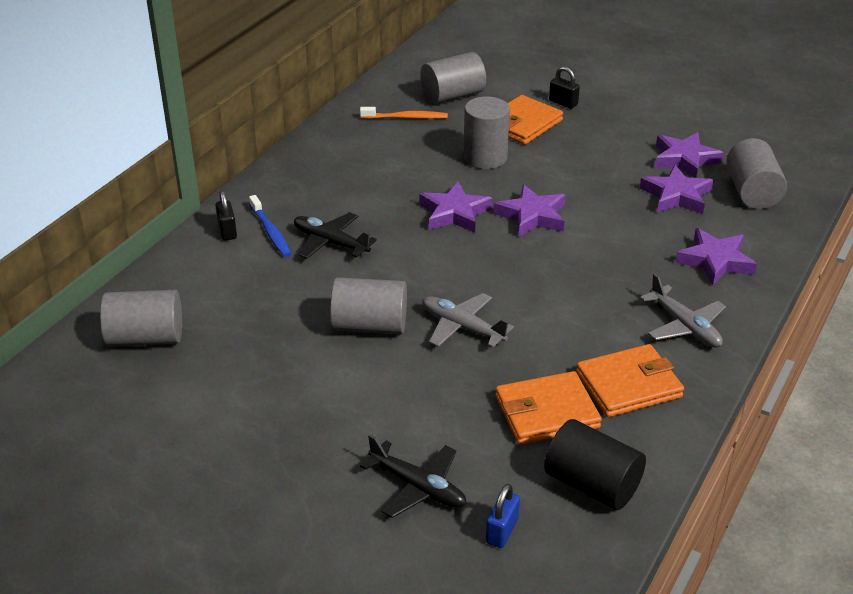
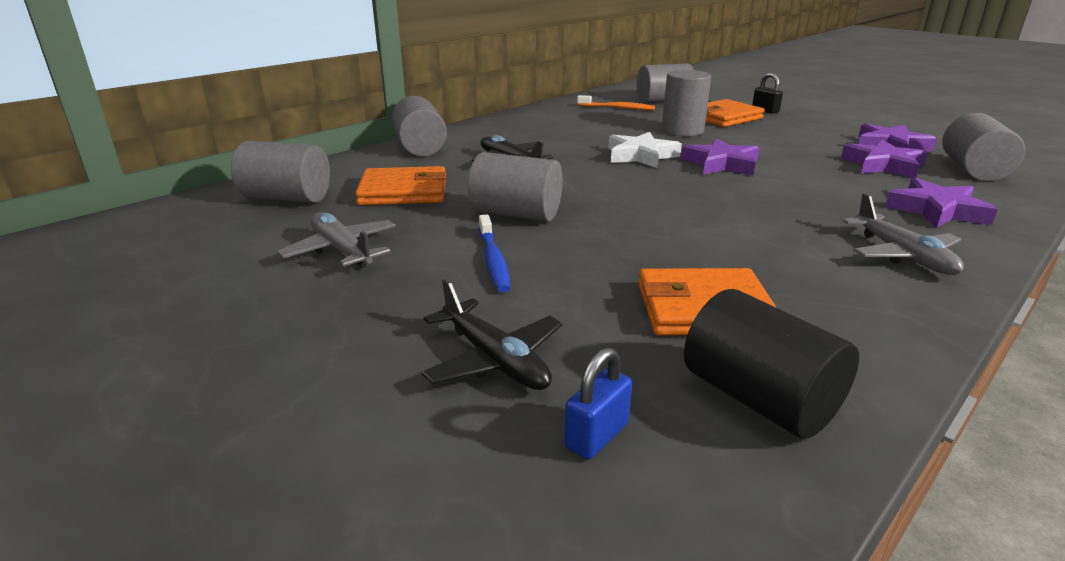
camera: 15 degrees right, 10 degrees down
(227, 231) = (420, 147): black padlock -> grey cylinder
(271, 232) = (459, 151): blue toothbrush -> blue toothbrush (493, 260)
(454, 213) = (641, 156): purple star -> white star
(462, 327) = (619, 226): grey plane -> grey plane (342, 250)
(628, 385) = (824, 297): orange wallet -> orange wallet (403, 191)

